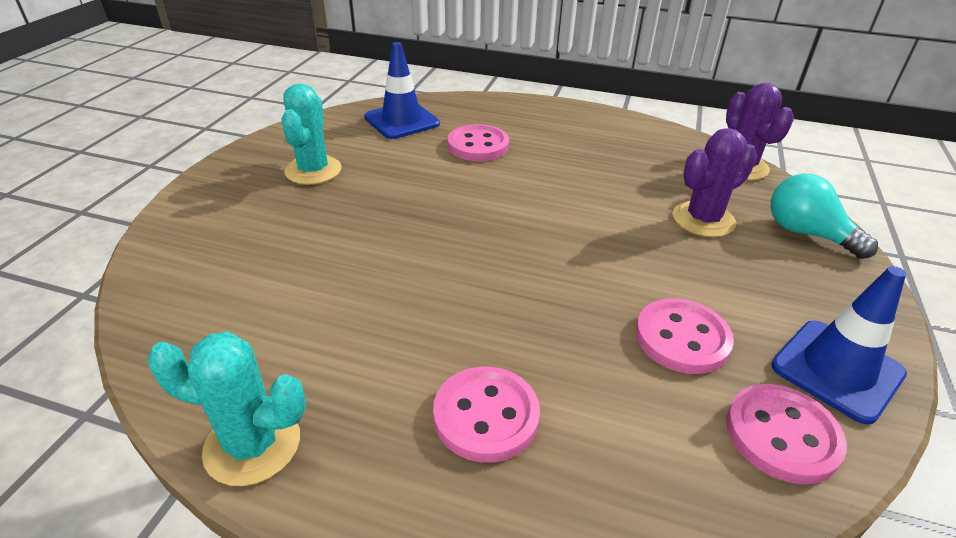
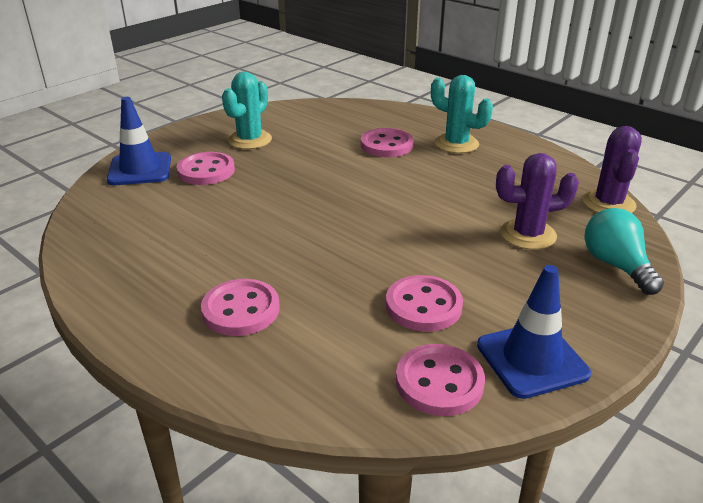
camera: 25 degrees right, 5 degrees down
(252, 445) = (95, 284): turquoise cactus -> turquoise cactus (456, 144)
(287, 225) = (206, 171): none -> pink button
(402, 121) = (342, 117): blue traffic cone -> blue traffic cone (140, 169)

